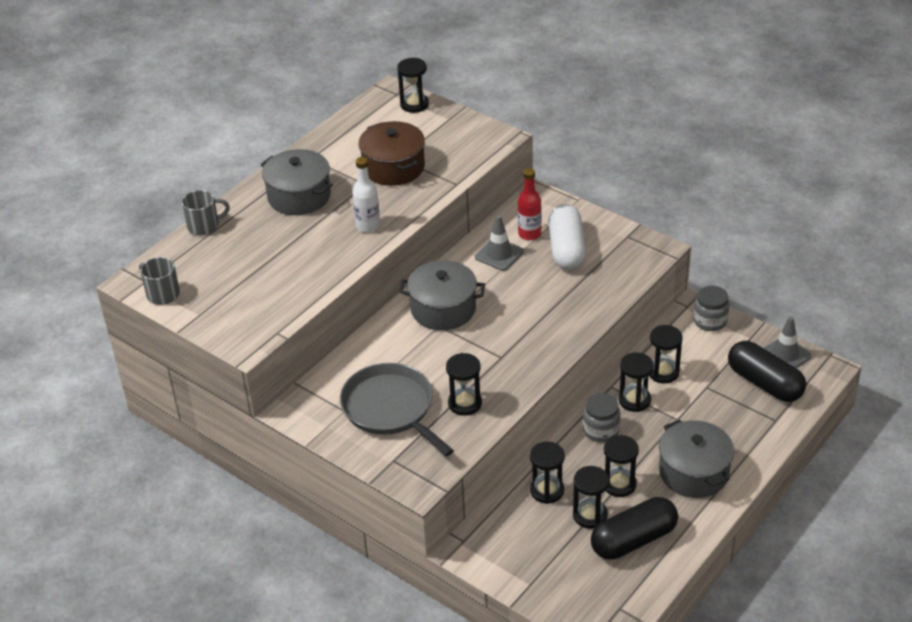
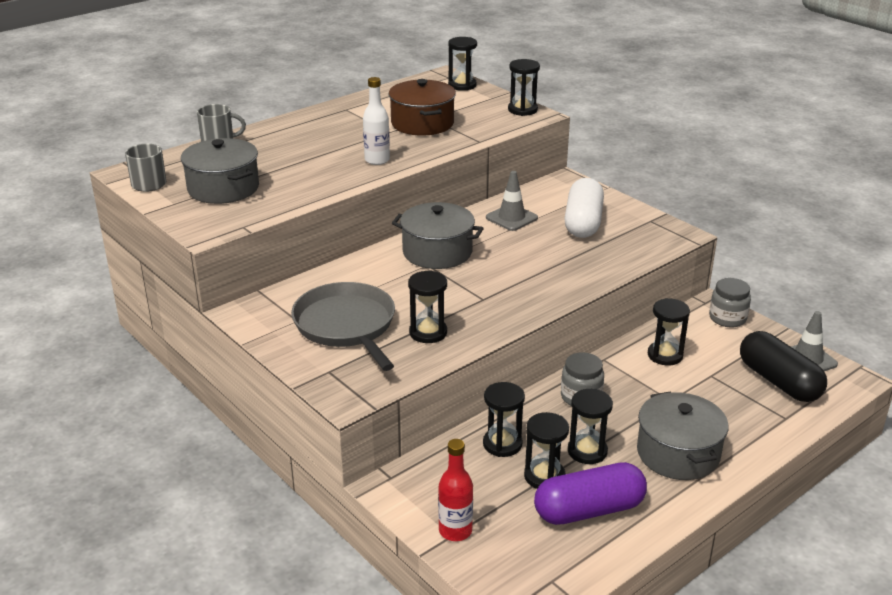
camera: 10 degrees right, 10 degrees down
(299, 196) = (321, 132): grey pot -> grey pot (223, 188)
(529, 234) = (548, 206): red bottle -> red bottle (455, 531)
(633, 540) = (589, 510): black capsule -> purple capsule
(634, 400) = (626, 375): black hourglass -> black hourglass (522, 110)

